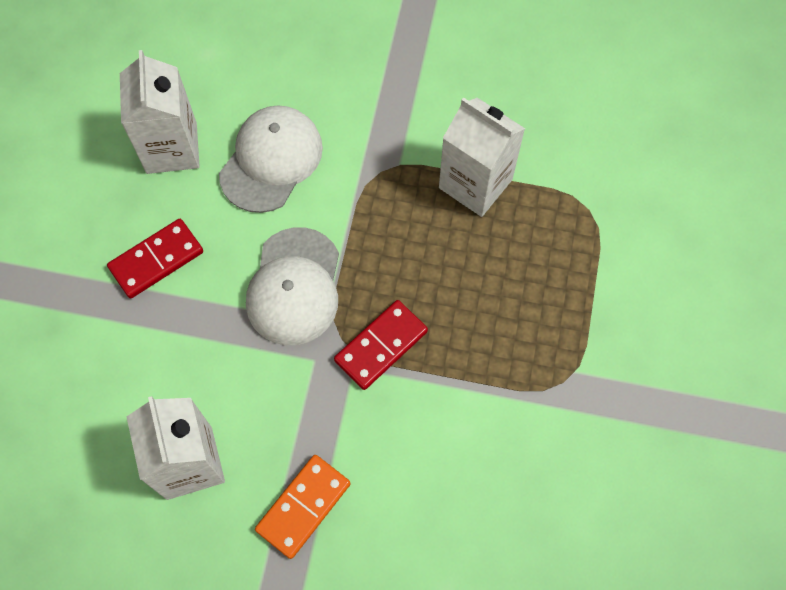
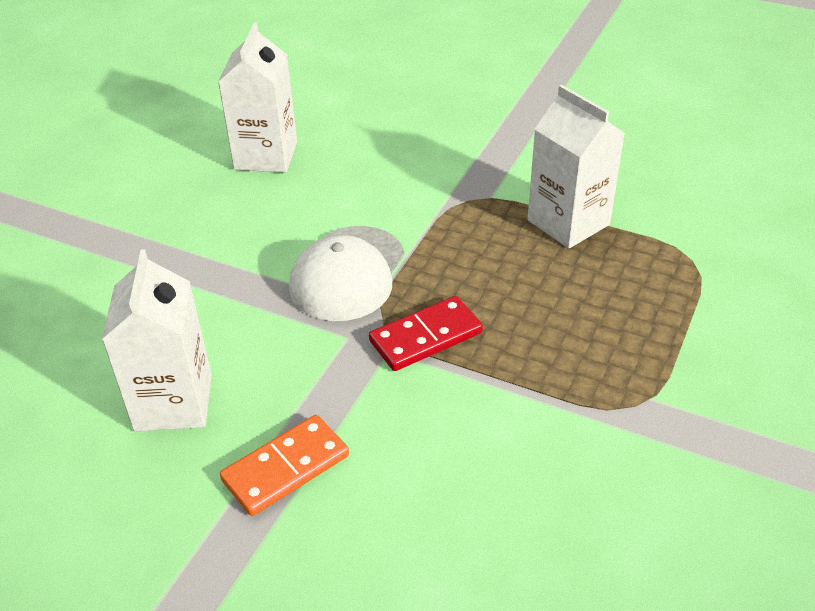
camera: 15 degrees right, 25 degrees down
(156, 260) = (215, 232): red domino -> none
(271, 160) = (359, 177): white cap -> none

